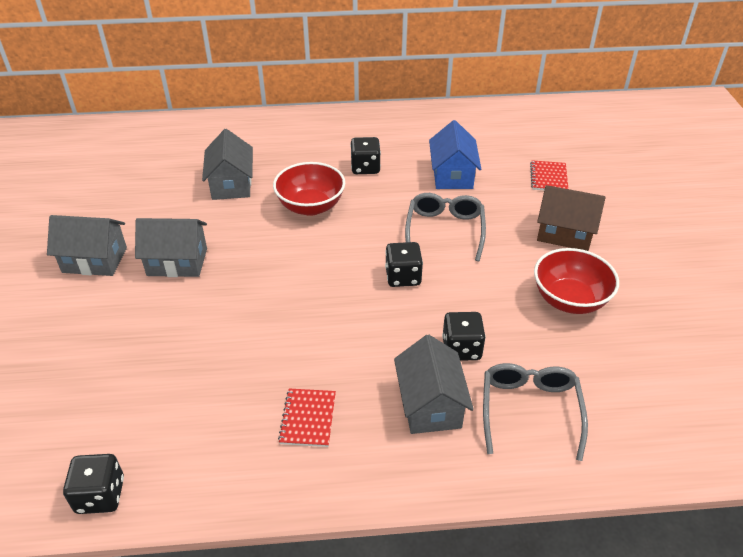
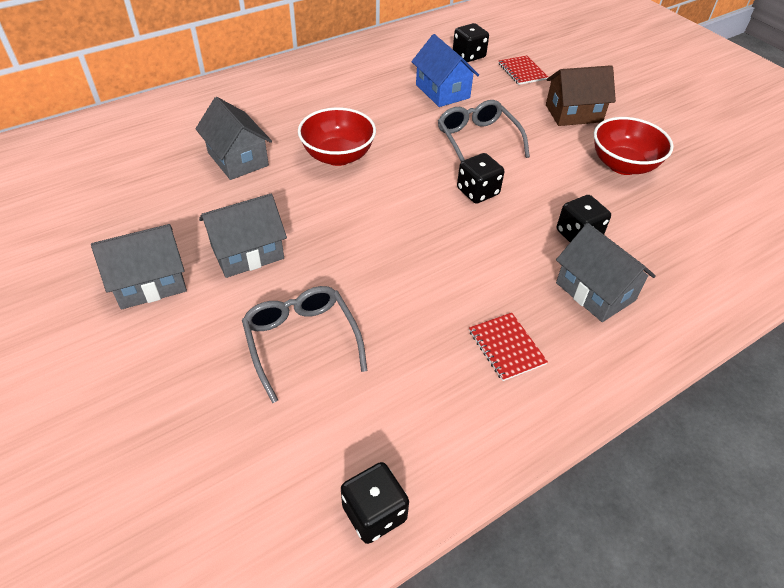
camera: 30 degrees left, 5 degrees up
(365, 168) = (359, 106): black dice -> black dice (469, 55)
(529, 410) = (671, 264): grey glasses -> grey glasses (301, 341)

